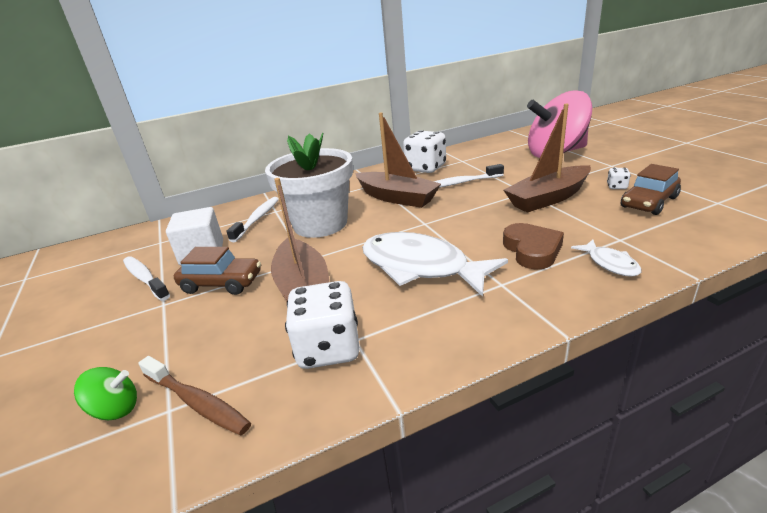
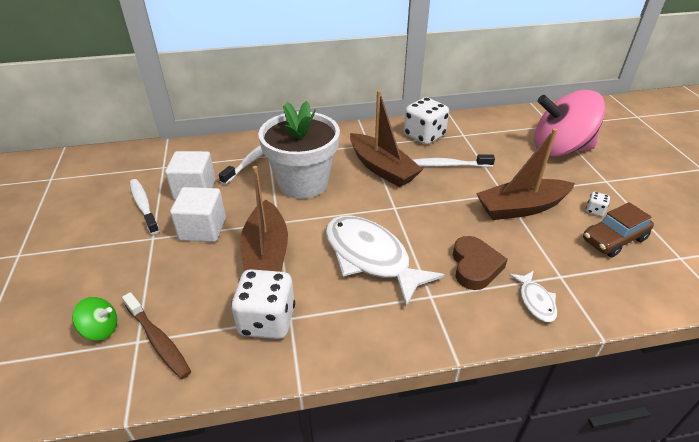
camera: 10 degrees right, 10 degrees up
(222, 283) = (203, 229): brown car -> white cube

